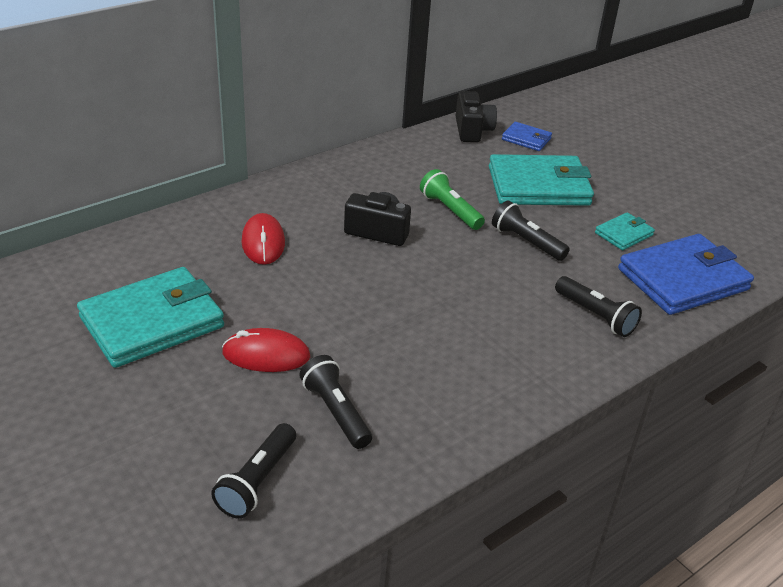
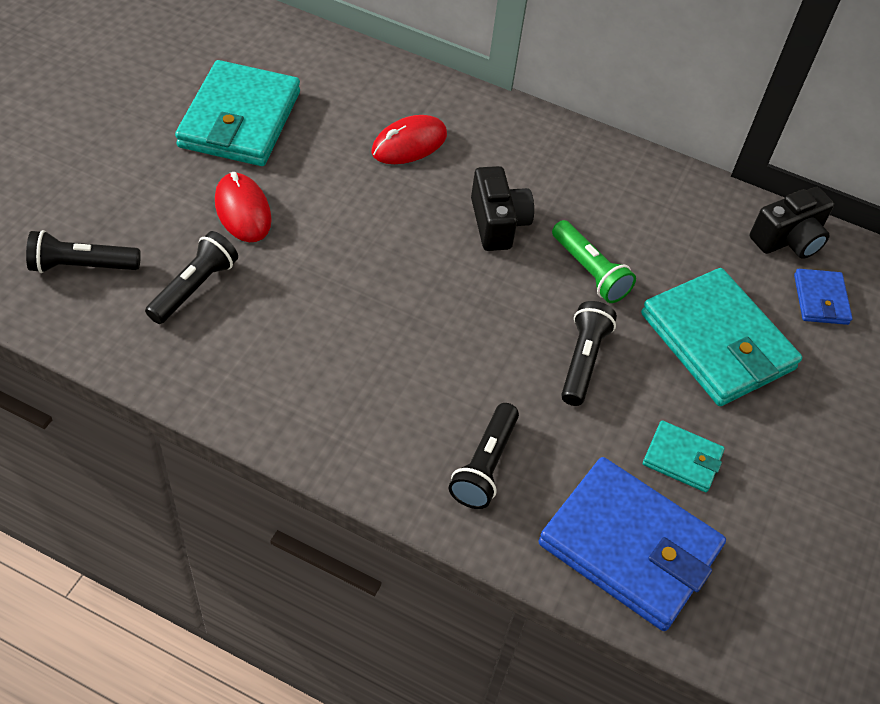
camera: 60 degrees right, 15 degrees up
(152, 322) = (240, 119): turquoise wallet -> turquoise wallet turned 75 degrees clockwise
(450, 210) = (589, 271): green flashlight -> green flashlight turned 120 degrees clockwise

